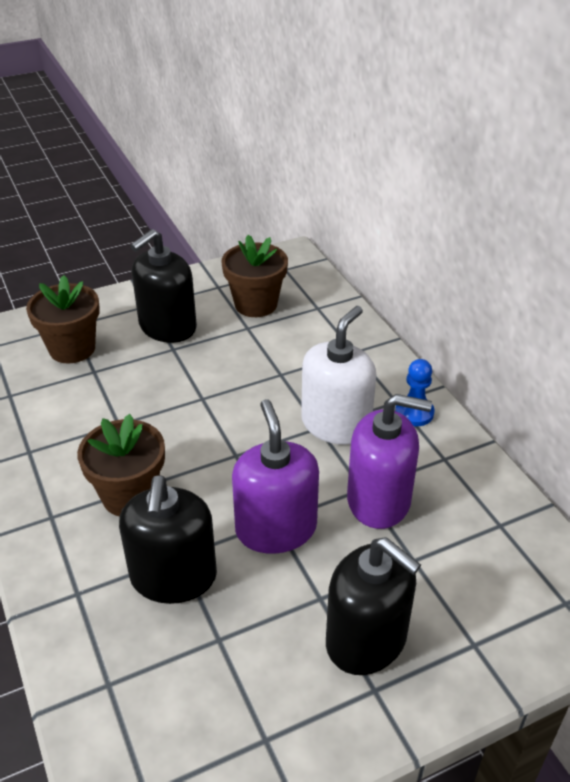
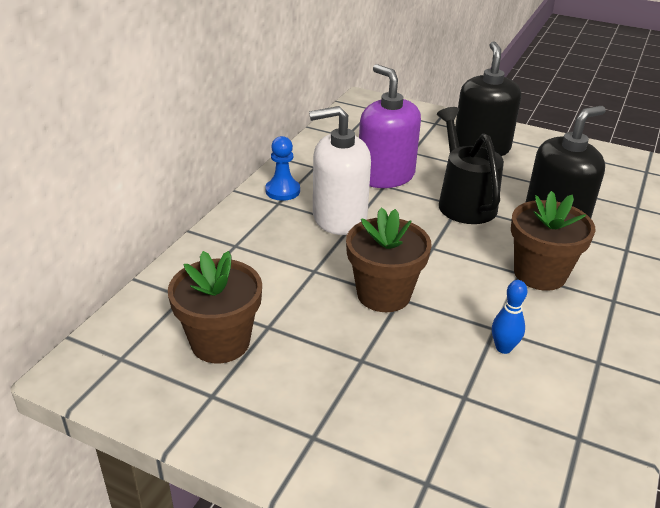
camera: 130 degrees left, 5 degrees down
(72, 349) = (460, 444): brown flower pot -> brown flower pot (383, 294)
(99, 414) = (503, 348): none -> blue bowling pin
(167, 327) = (333, 388): black soap dispenser -> none
(276, 528) = (464, 201): purple soap dispenser -> black watering can

